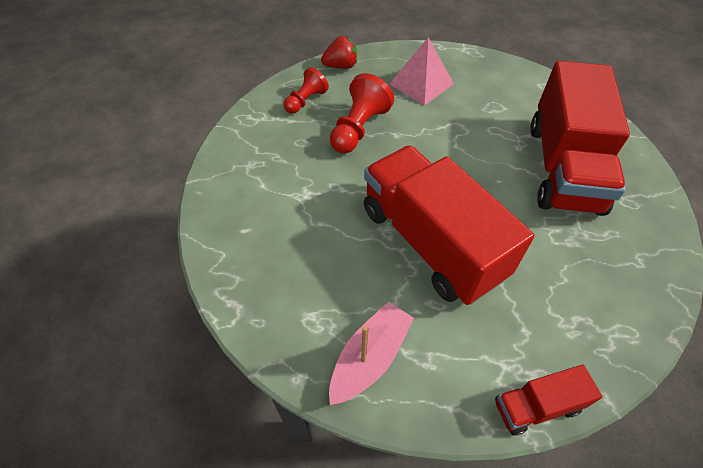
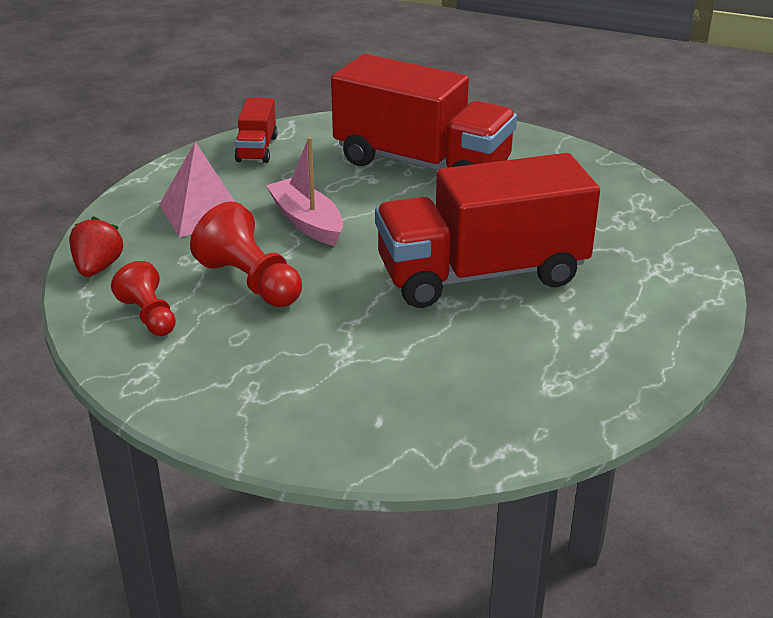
camera: 70 degrees left, 20 degrees down
(370, 358) = (619, 353): pink boat -> pink boat (307, 222)
(537, 406) = (701, 266): red truck -> red truck (257, 149)

